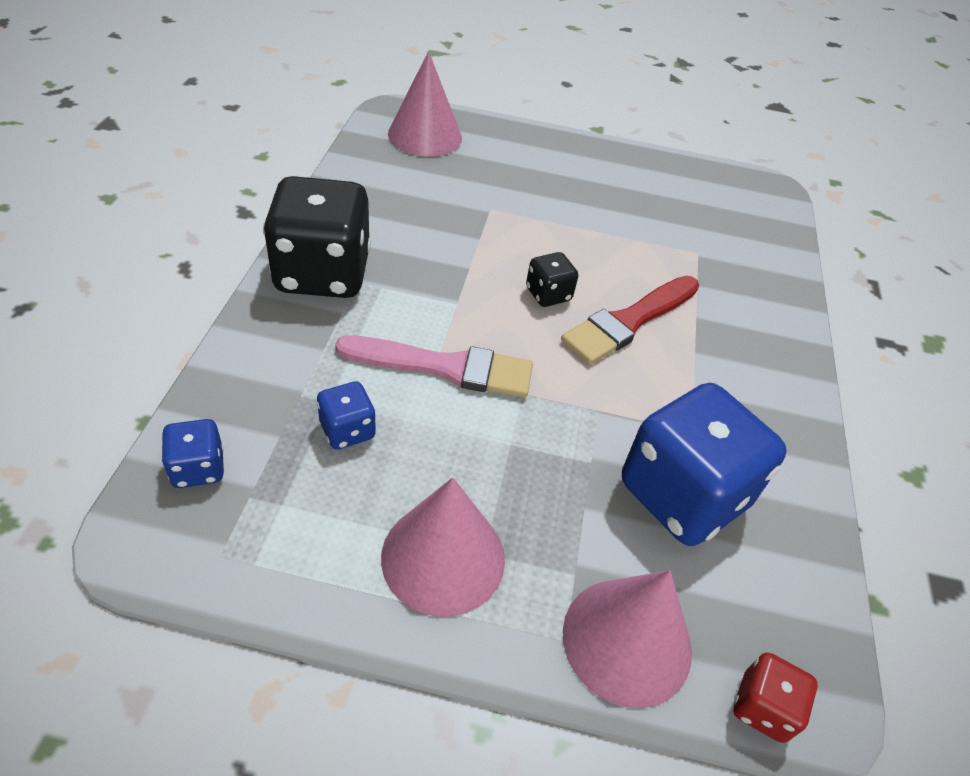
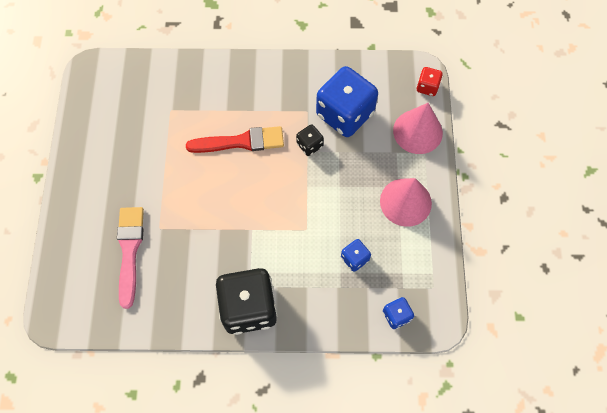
camera: 95 degrees left, 20 degrees up
(425, 135) = (82, 288): pink cone -> none
(444, 367) = (301, 225): pink brush -> pink brush (130, 251)
(548, 294) = (230, 184): black dice -> black dice (309, 145)
(629, 321) = (240, 142): red brush -> red brush turned 45 degrees counterclockwise

